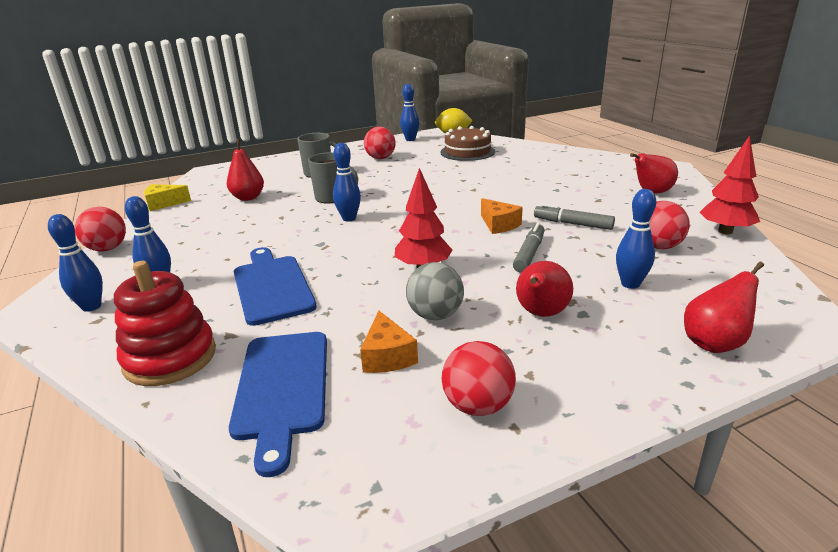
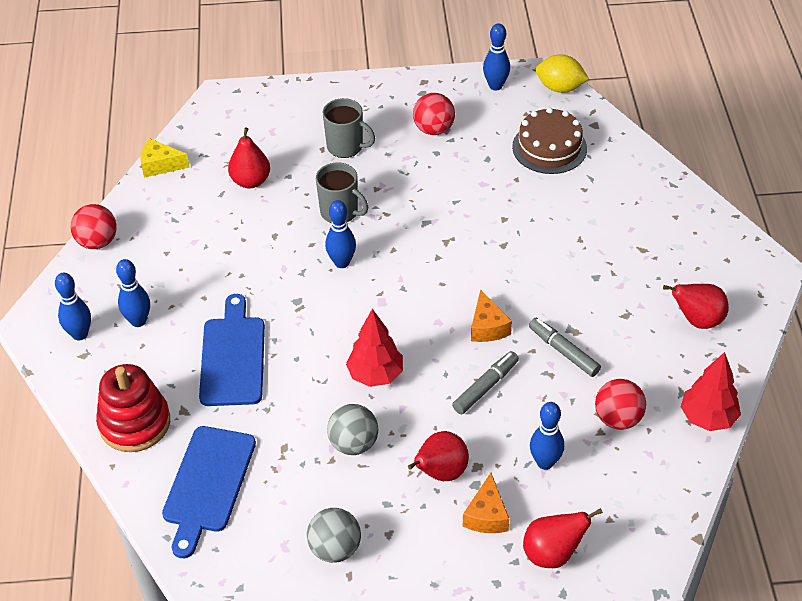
camera: 20 degrees right, 20 degrees up
(387, 356) = (294, 478): orange cheese -> orange cheese (486, 515)
(478, 406) = (335, 549): red ball -> grey ball

